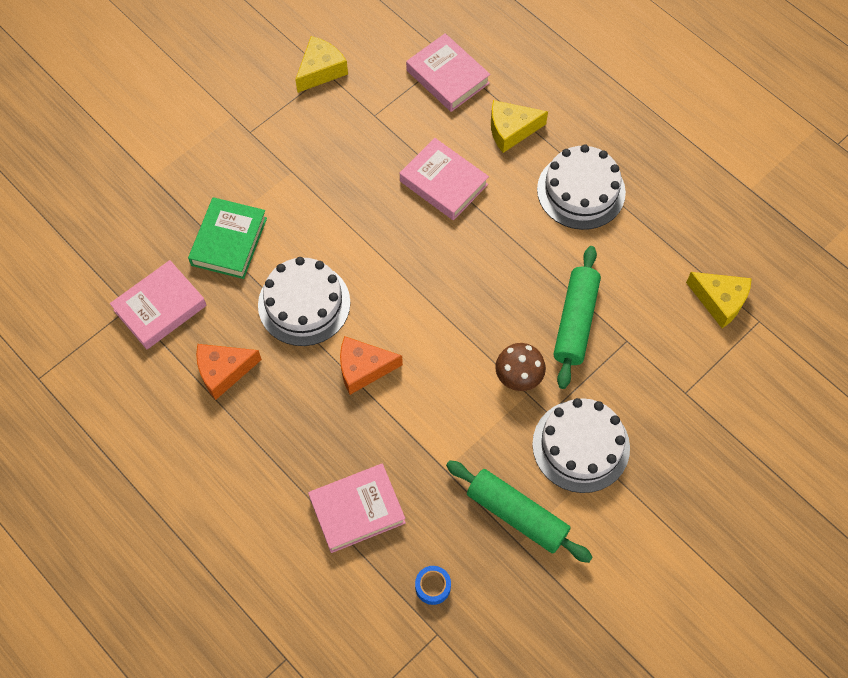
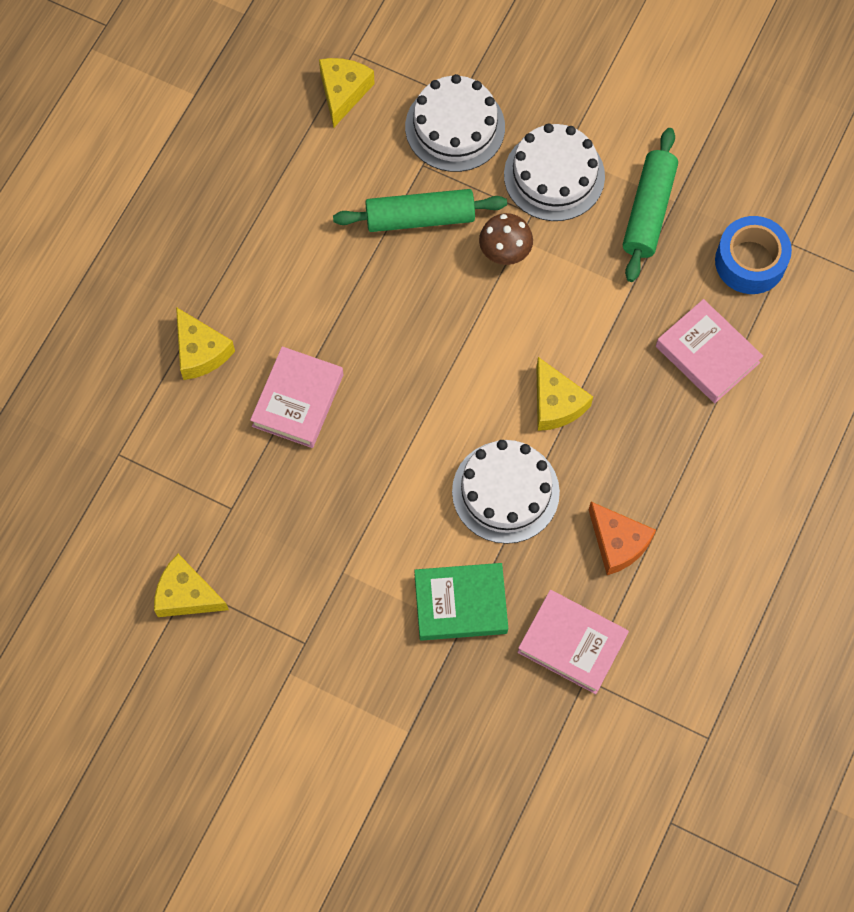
camera: 110 degrees left, 5 degrees up
(363, 368) = (556, 403): orange cheese -> yellow cheese
(433, 587) = (750, 262): blue tape -> blue tape, size x1.97
(447, 77) = (147, 445): pink book -> none
(581, 191) = (257, 256): white cake -> white cake (455, 127)

